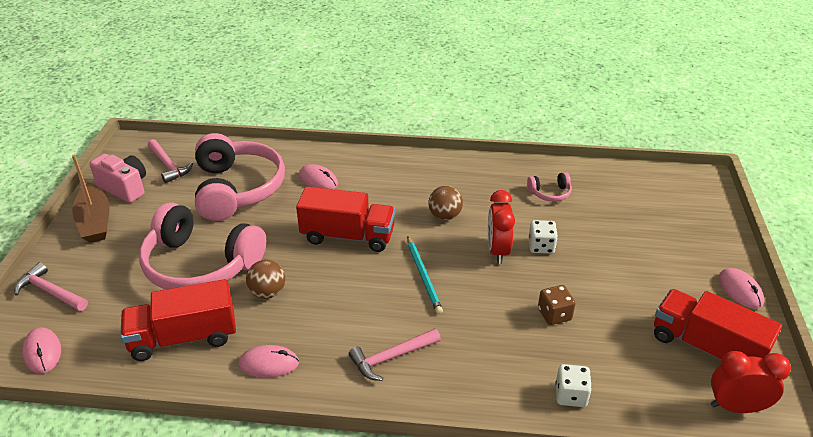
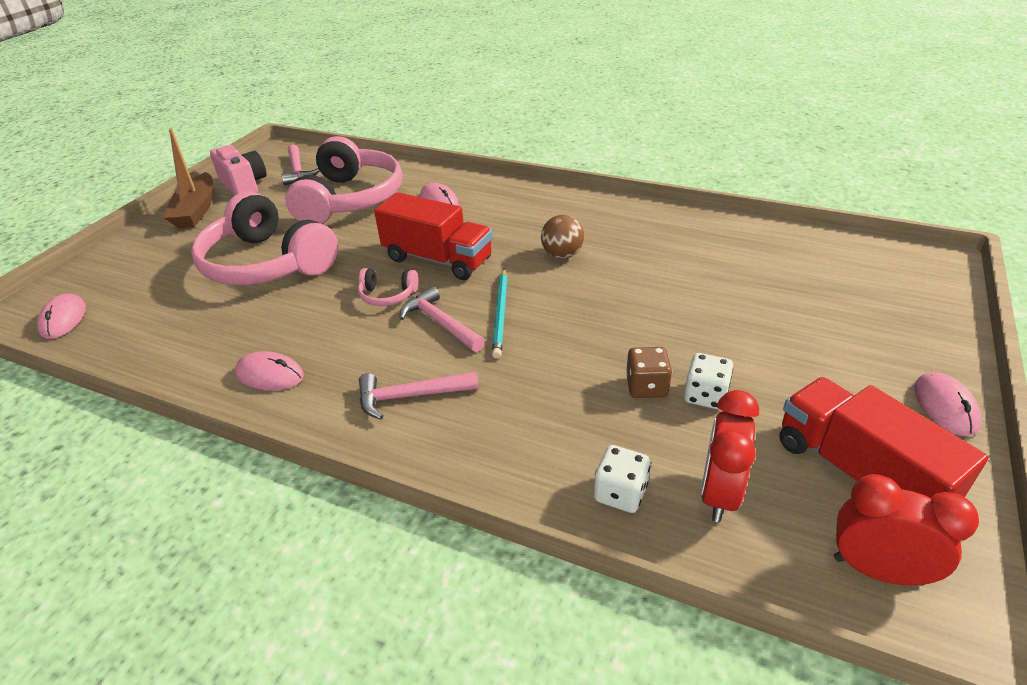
camera: 20 degrees right, 0 degrees up
(50, 292) = (112, 265): pink hammer -> pink hammer (440, 323)
(184, 337) = (202, 331): red truck -> none
(267, 292) = (316, 301): brown ball -> none
(498, 250) = (608, 301): red clock -> red clock (719, 494)
(541, 246) = (667, 305): white dice -> white dice (705, 395)
(550, 193) = (708, 249): pink headphones -> pink headphones (387, 295)

